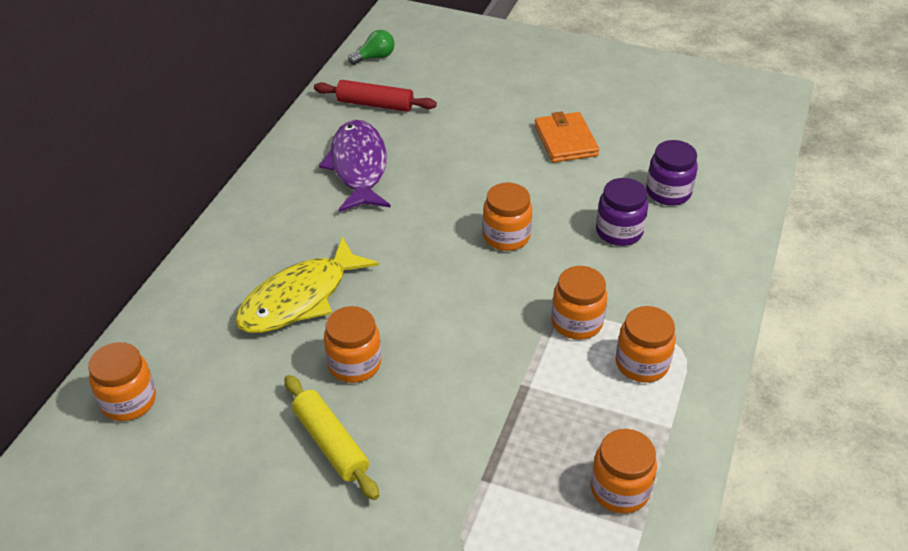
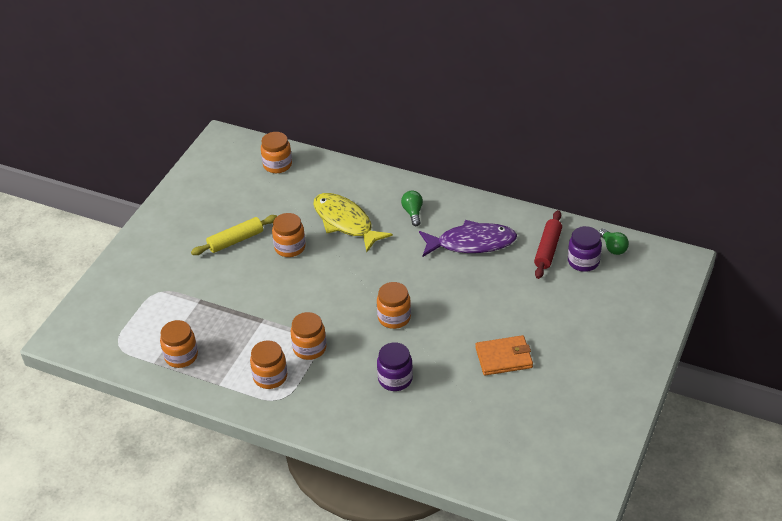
camera: 95 degrees right, 0 degrees up
(287, 224) = (413, 213): none -> green light bulb
(668, 192) = (438, 414): purple jar -> purple jar (583, 261)

